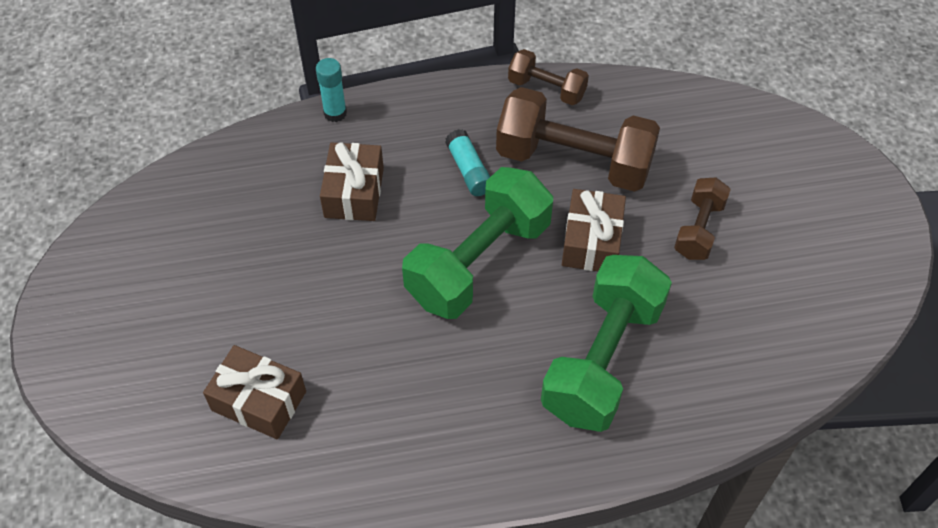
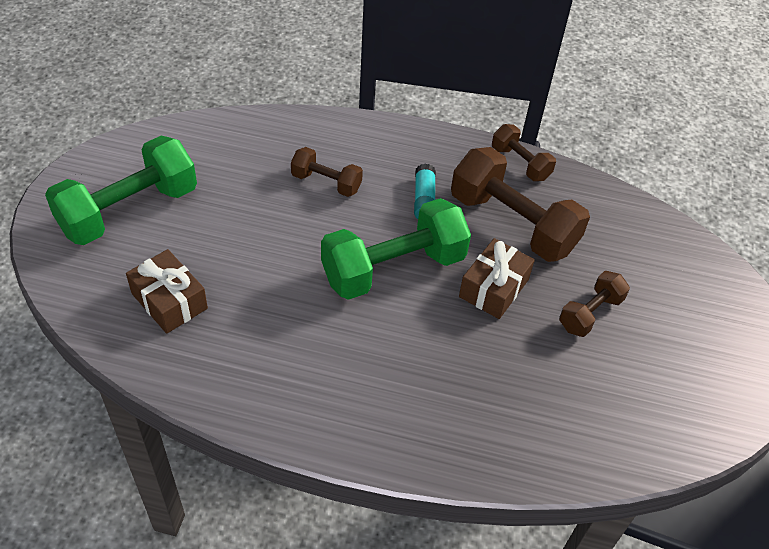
camera: 20 degrees right, 5 degrees down
(335, 113) = (344, 123): turquoise glue stick -> none
(354, 192) = (326, 183): brown gift -> brown dumbbell
(603, 360) = (452, 380): green dumbbell -> green dumbbell (129, 211)

